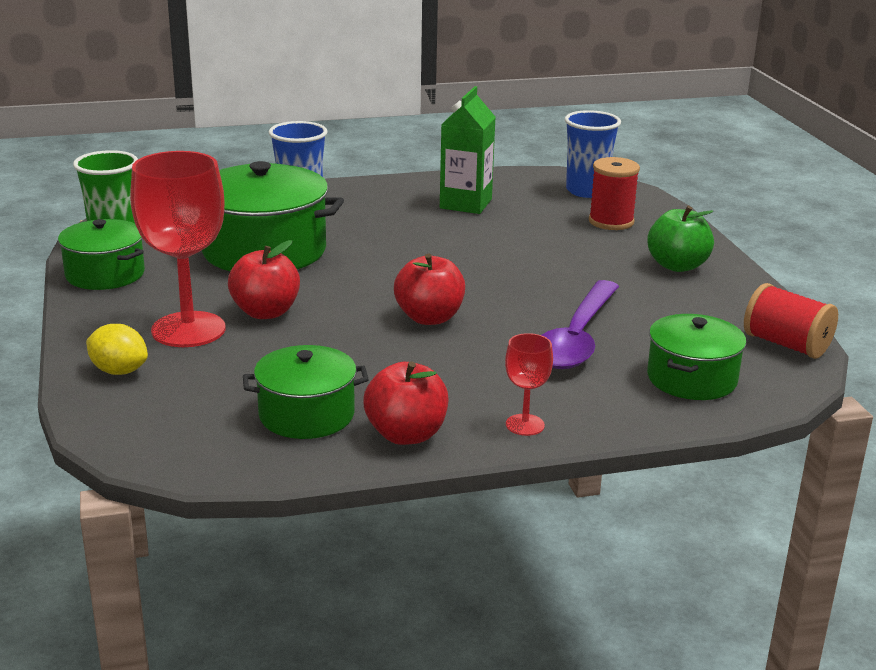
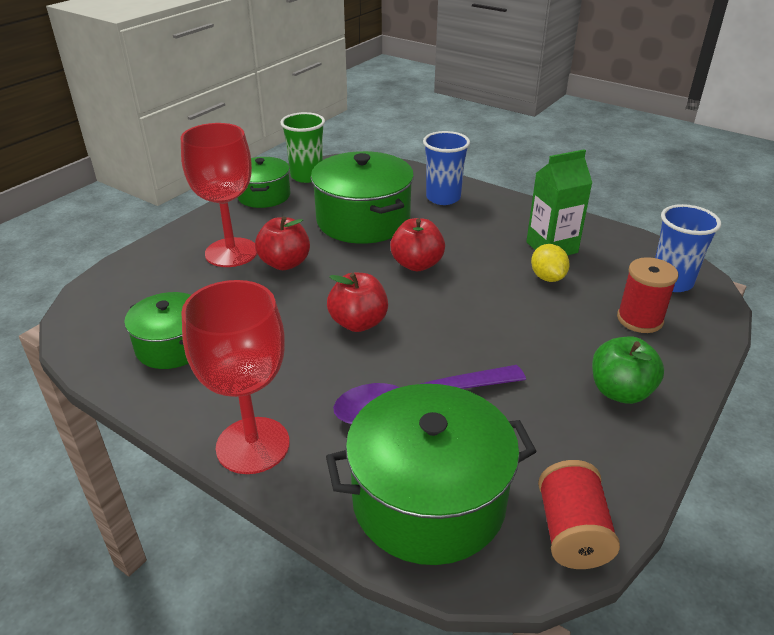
camera: 50 degrees right, 10 degrees up
(119, 371) = (158, 259): yellow lemon -> yellow lemon (547, 277)
(406, 435) = (185, 398): red apple -> red apple (417, 264)
(525, 425) = (253, 445): red goblet -> red goblet, size x2.13
(692, 379) = (428, 500): green pot -> green pot, size x1.67

